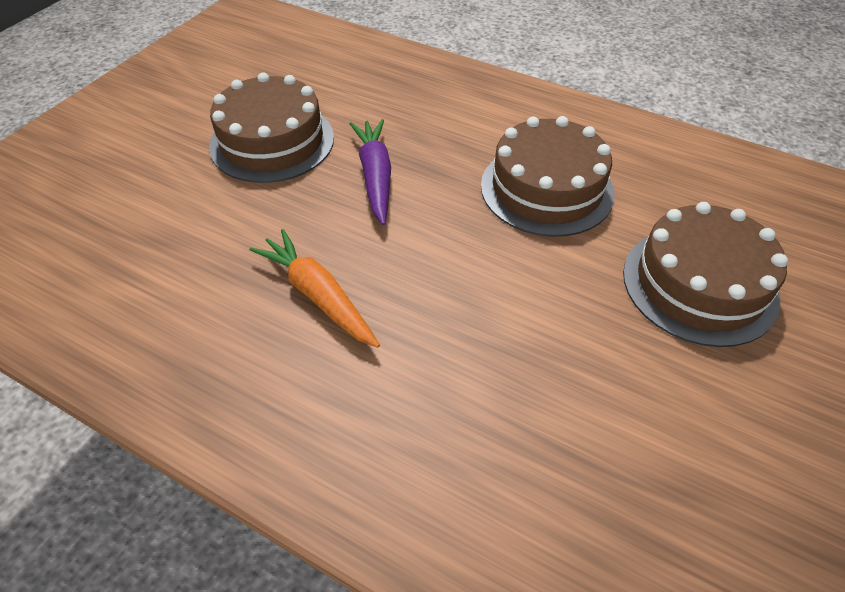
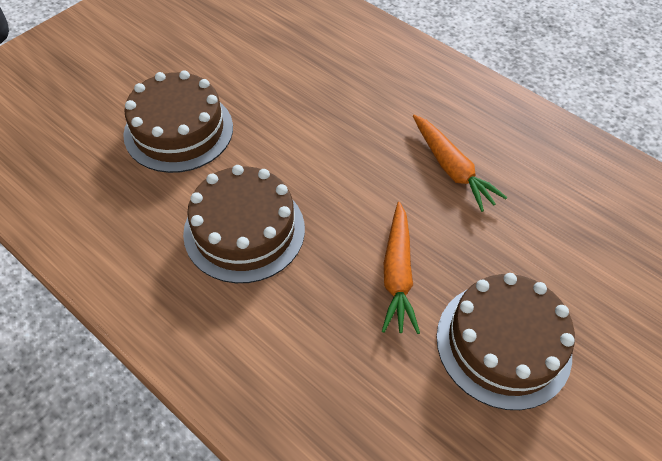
camera: 170 degrees left, 5 degrees up
(375, 176) = (397, 274): purple carrot -> orange carrot

